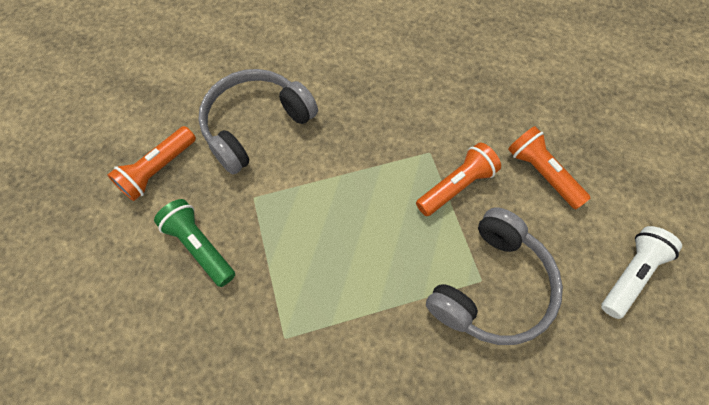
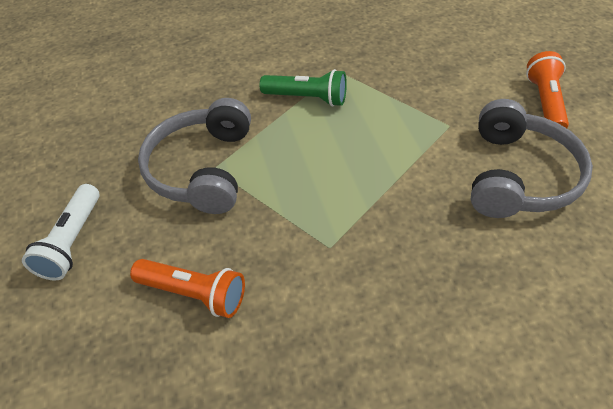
camera: 150 degrees right, 15 degrees down
(200, 246) = (449, 81): green flashlight -> green flashlight (307, 98)
(456, 186) = (280, 229): orange flashlight -> none

